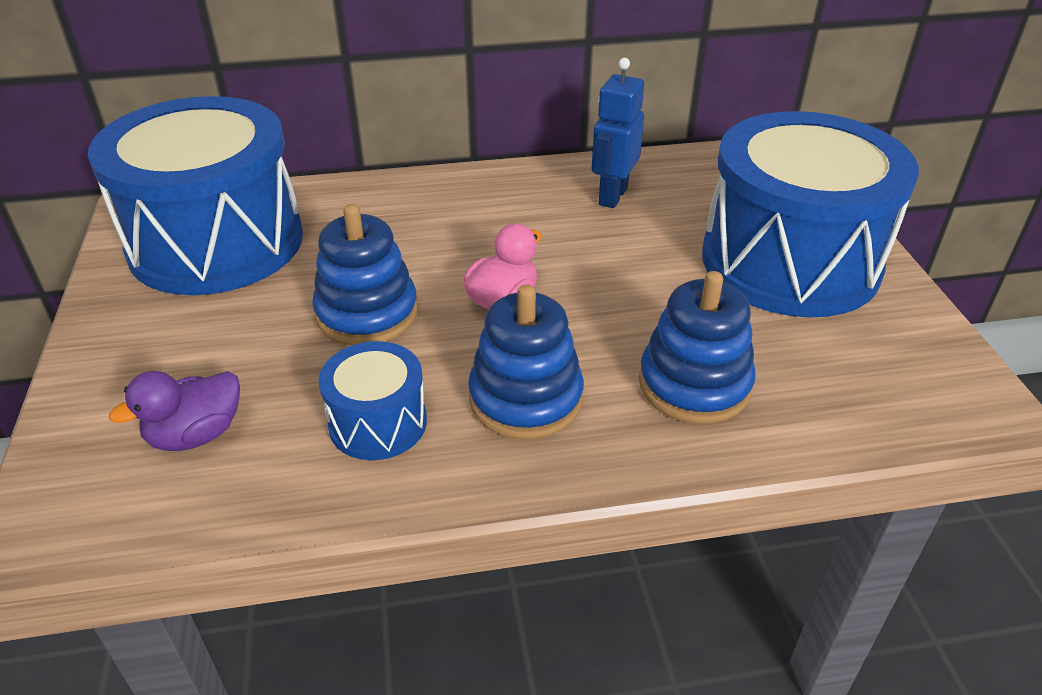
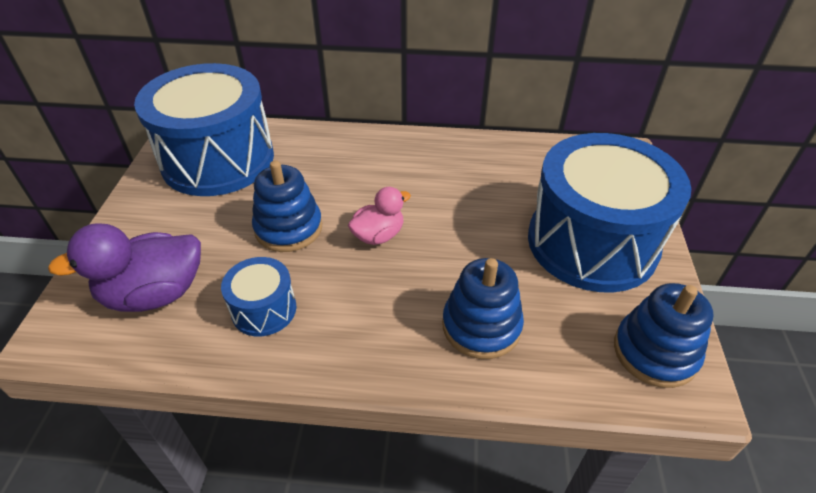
camera: 15 degrees right, 5 degrees up
(196, 435) = (155, 294): purple duck -> purple duck, size x1.67
(525, 398) = (363, 312): blue stacking toy -> blue stacking toy (655, 352)
(612, 196) = (485, 168): blue robot -> none

